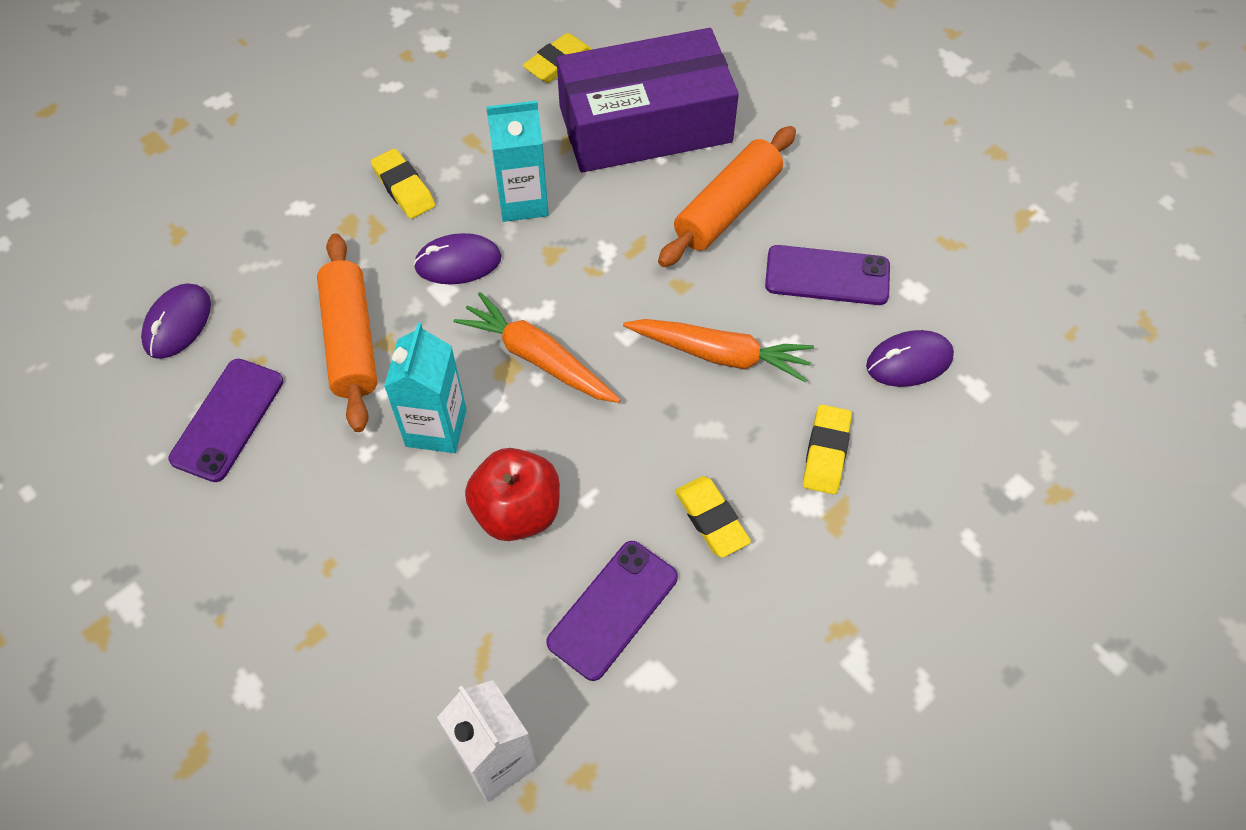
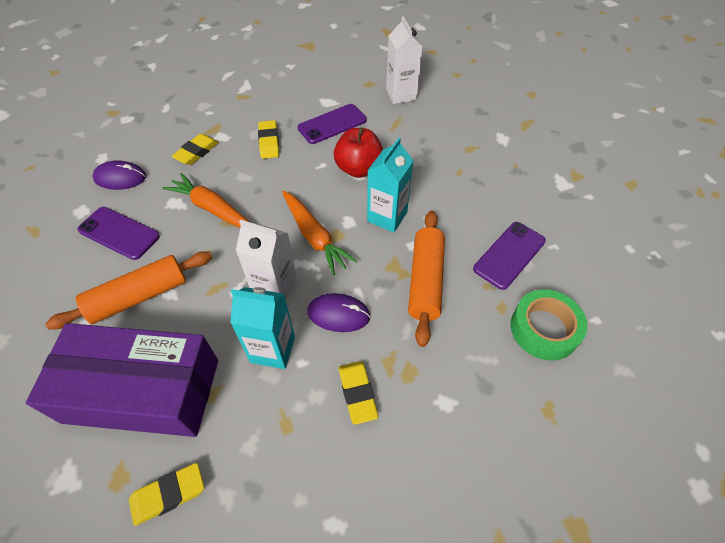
camera: 160 degrees left, 5 degrees down
(177, 323) = (544, 329): purple mouse -> green tape
(557, 268) = (275, 288): none -> white carton

